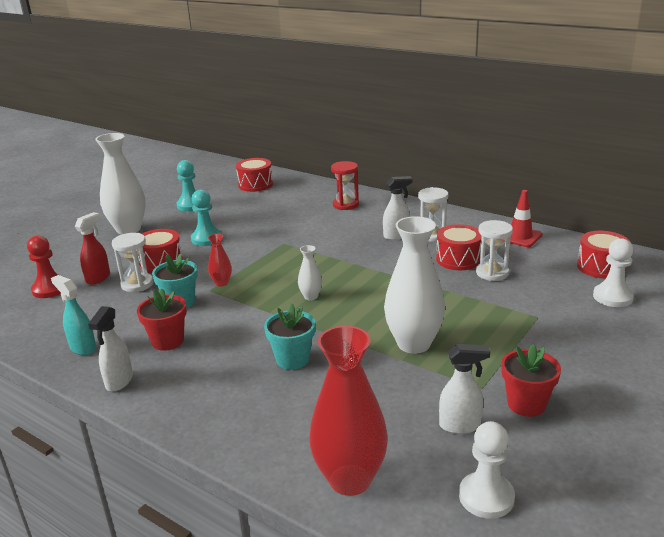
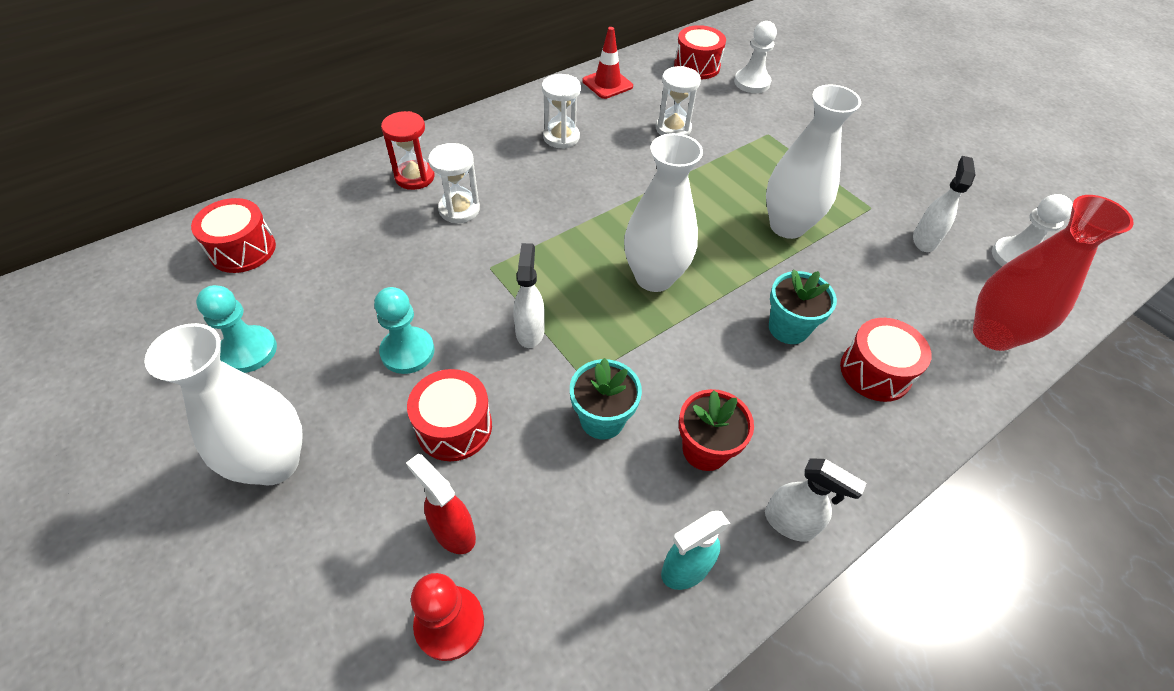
camera: 75 degrees left, 25 degrees up
(137, 284) = (513, 471): white hourglass -> white hourglass (459, 209)
(222, 283) = (569, 359): red vase -> none
(311, 297) = (654, 277): white vase -> white vase, size x2.16
(396, 236) = (543, 163): white spray bottle -> white spray bottle (530, 331)
(458, 259) = (631, 139): red drum -> red drum (875, 372)
(526, 404) = (900, 192): red flower pot -> none

